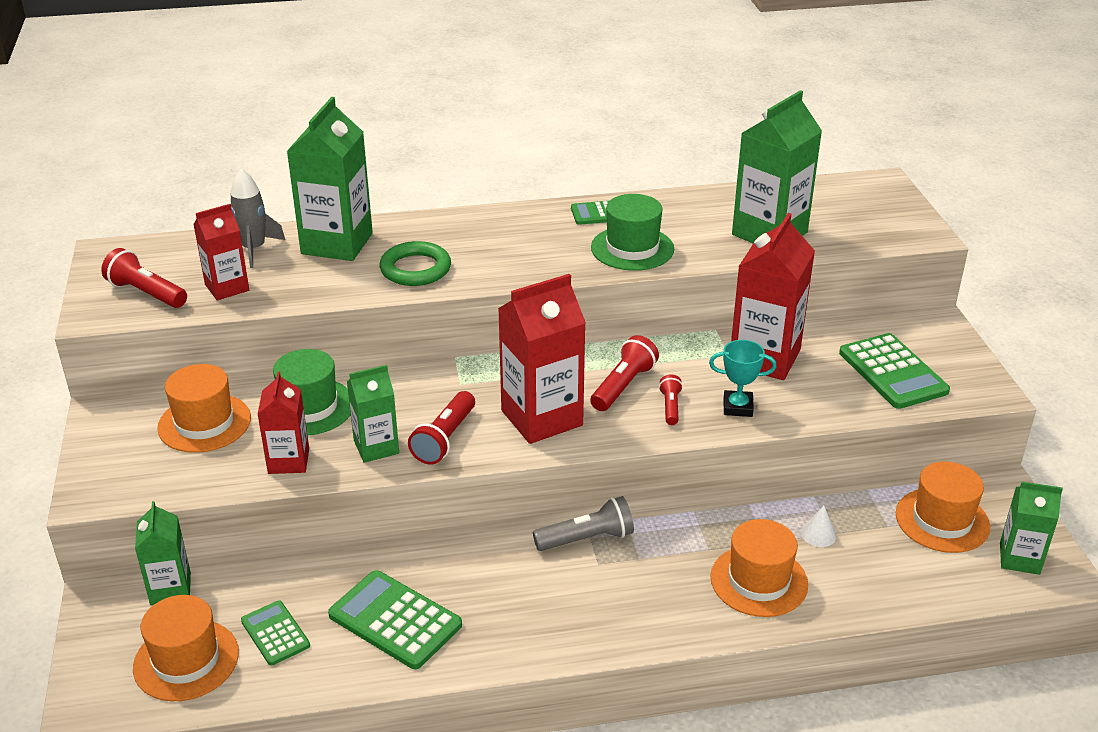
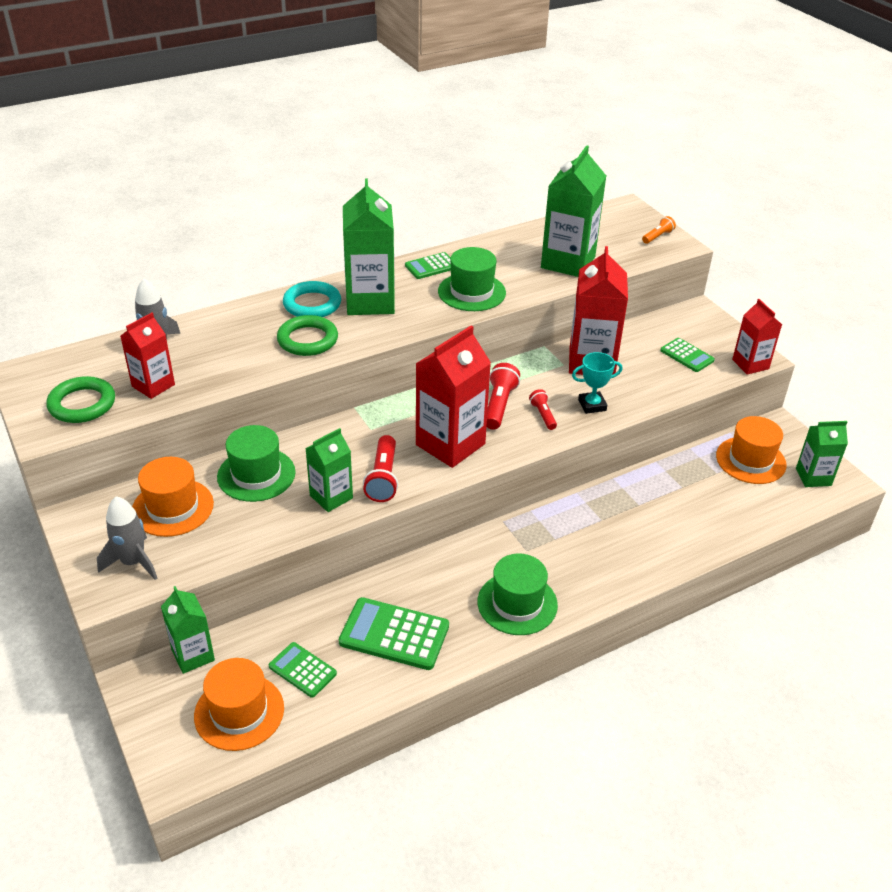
camera: 20 degrees left, 5 degrees up
(134, 470) = (133, 562): none -> grey rocket
(146, 293) = (82, 404): red flashlight -> green ring
(288, 461) = (264, 524): red carton -> red carton (750, 364)
(337, 243) = (228, 329): green carton -> green carton (370, 301)
(442, 232) = (312, 304): none -> turquoise ring
(555, 621) = (517, 603): none -> green hat
(587, 538) = (509, 532): grey flashlight -> none
(759, 581) = (648, 536): orange hat -> none
(818, 534) = (673, 490): white cone -> none
(892, 372) = (687, 355): green calculator -> green calculator, size x0.60
(902, 221) = (657, 236): none -> orange flashlight

